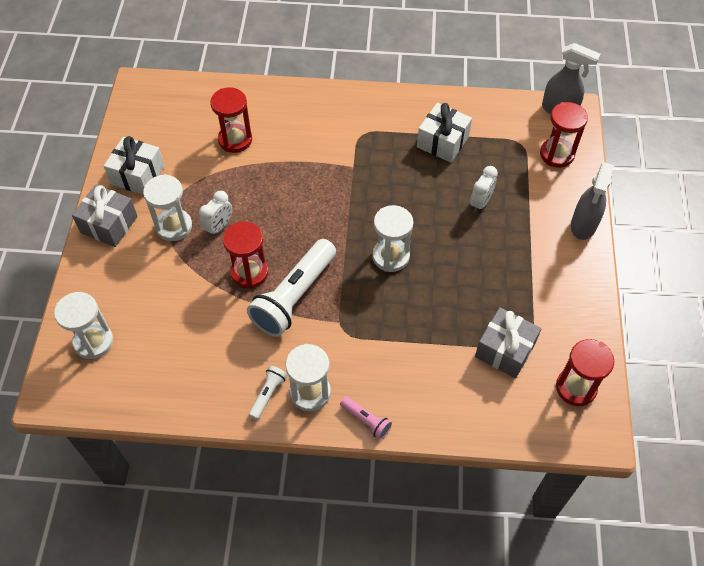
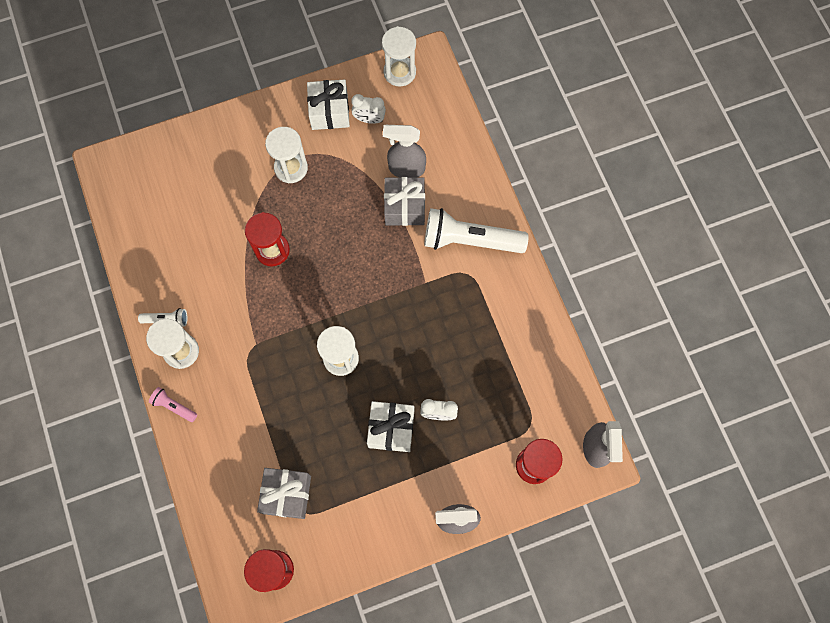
camera: 65 degrees right, 15 degrees up
(93, 341) = (159, 168): white hourglass -> white hourglass (399, 72)
(109, 224) = (270, 118): grey gift -> grey gift (404, 207)
(219, 227) = (307, 203): white clock -> white clock (369, 119)
(235, 140) = (406, 168): red hourglass -> grey spray bottle
(294, 296) = (264, 297): white flashlight -> white flashlight (470, 240)
(366, 421) = (174, 406): pink flashlight -> pink flashlight turned 105 degrees clockwise
(442, 142) = (495, 350): white gift -> white gift (391, 429)

